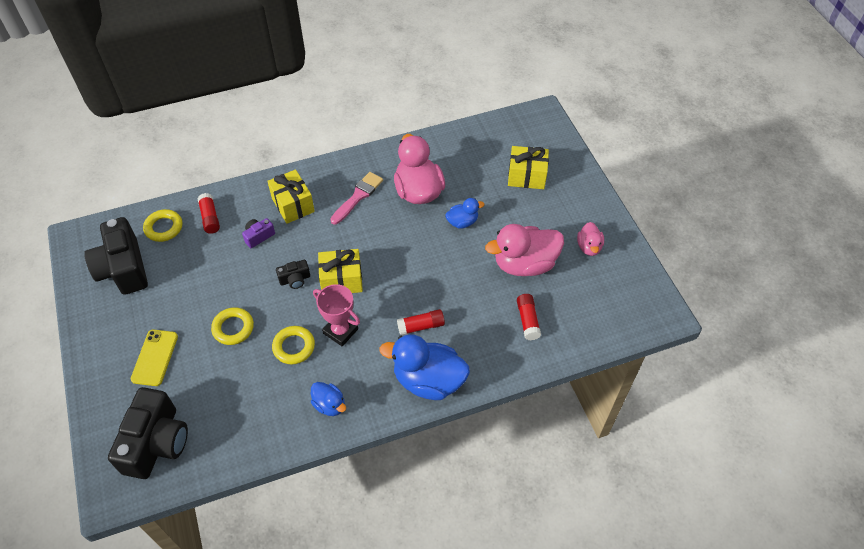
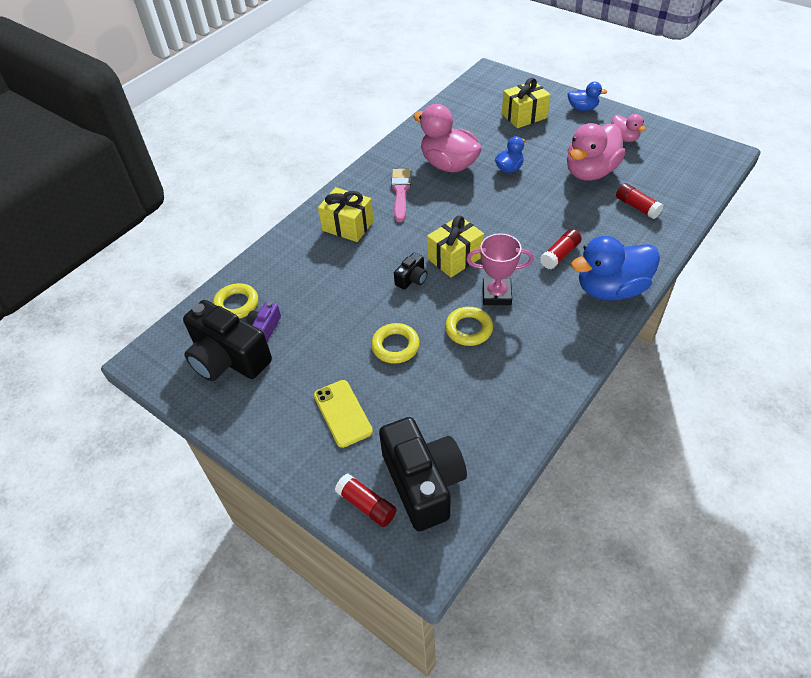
camera: 30 degrees left, 5 degrees down
(210, 218) = (276, 274): red glue stick -> red glue stick (366, 505)
(258, 236) = (341, 264): purple camera -> purple camera (265, 327)
(329, 405) = (550, 354): blue duck -> blue duck (582, 108)

